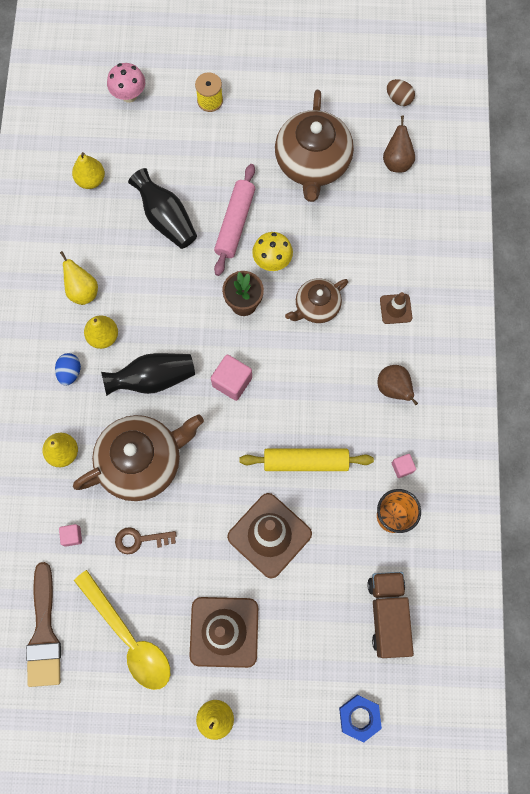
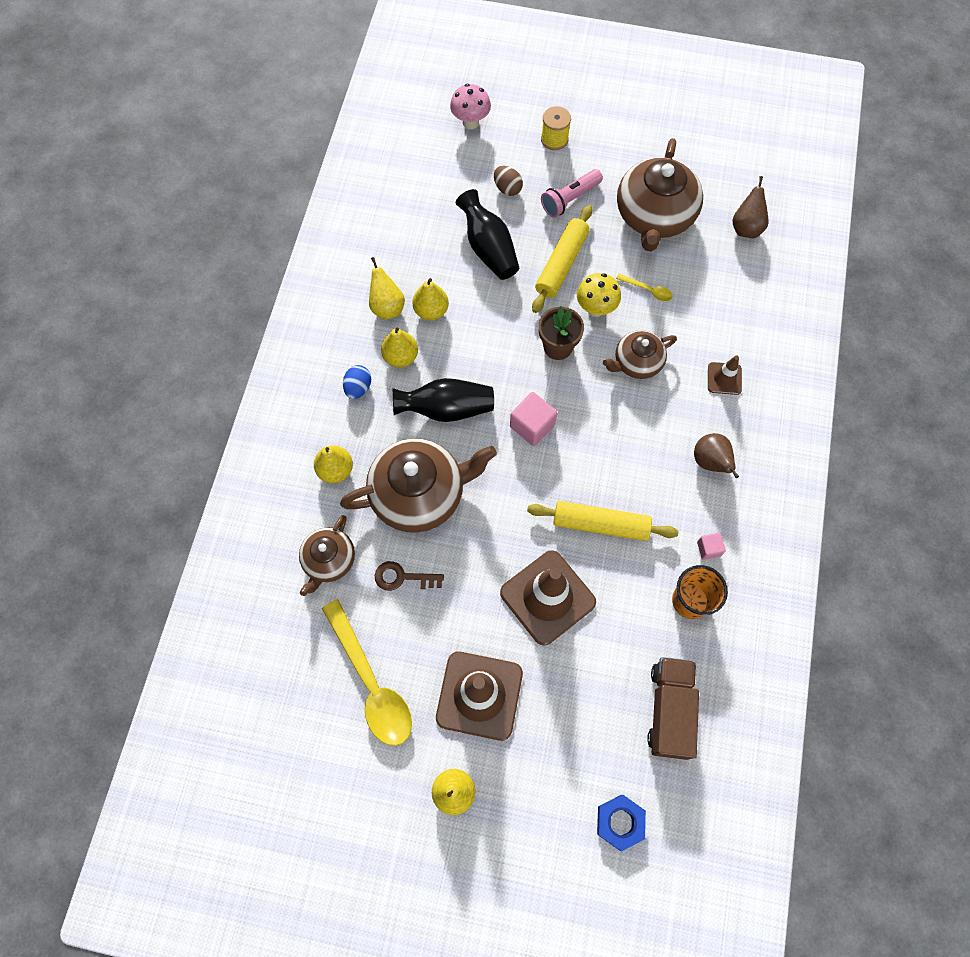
camera: 10 degrees right, 5 degrees down
(44, 633) = (278, 661): brown brush -> none
(72, 536) = (329, 560): pink cube -> brown teapot
(91, 180) = (416, 198): yellow pear -> yellow pear (431, 311)
(233, 158) = (570, 199): none -> pink flashlight
(235, 223) = (561, 264): pink rolling pin -> yellow rolling pin
(316, 236) = (647, 290): none -> yellow spoon
(399, 99) = (756, 166): brown egg -> brown egg (507, 188)

